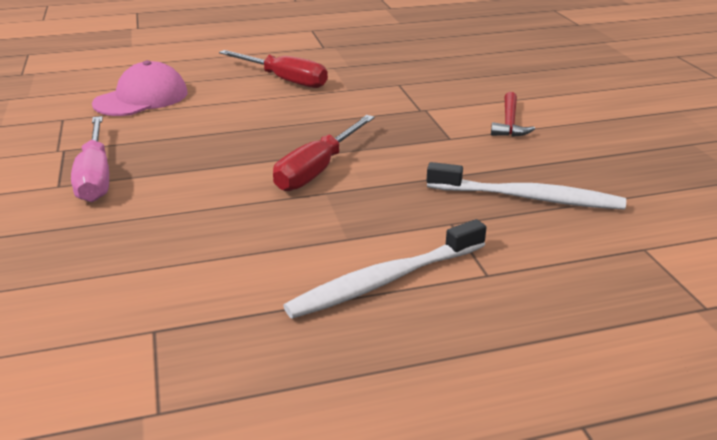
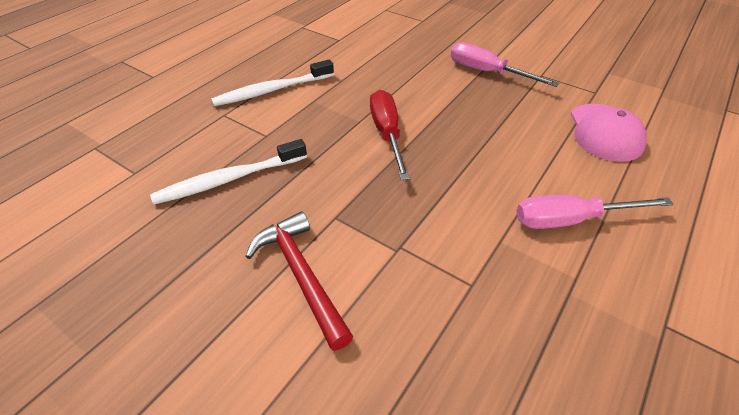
camera: 140 degrees right, 15 degrees up
(284, 80) = (571, 220): red screwdriver -> pink screwdriver
(385, 280) = (272, 90): white toothbrush -> white toothbrush turned 135 degrees counterclockwise
(509, 122) = (301, 275): red hammer -> red hammer, size x1.52

